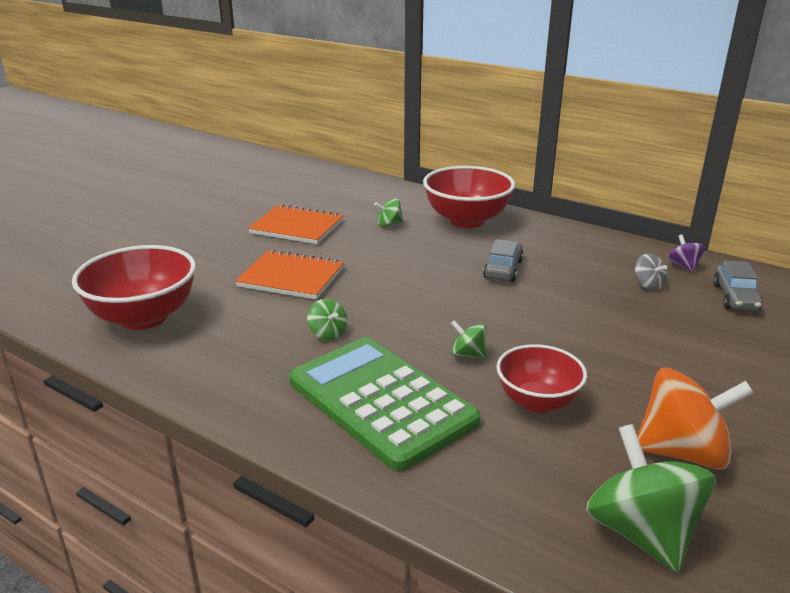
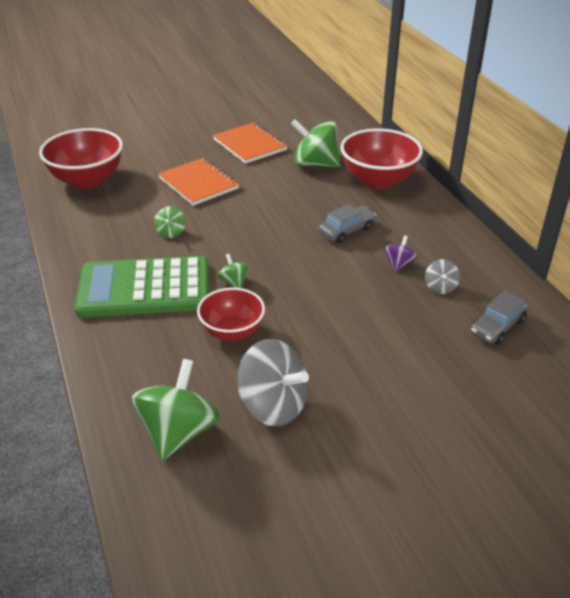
camera: 35 degrees right, 10 degrees up
(380, 401) = (144, 288): green calculator -> green calculator turned 90 degrees counterclockwise
(389, 224) = (315, 164): green spinning top -> green spinning top, size x2.06
(682, 452) = (273, 405): orange spinning top -> grey spinning top
(683, 266) = (497, 284): purple spinning top -> purple spinning top (399, 264)

